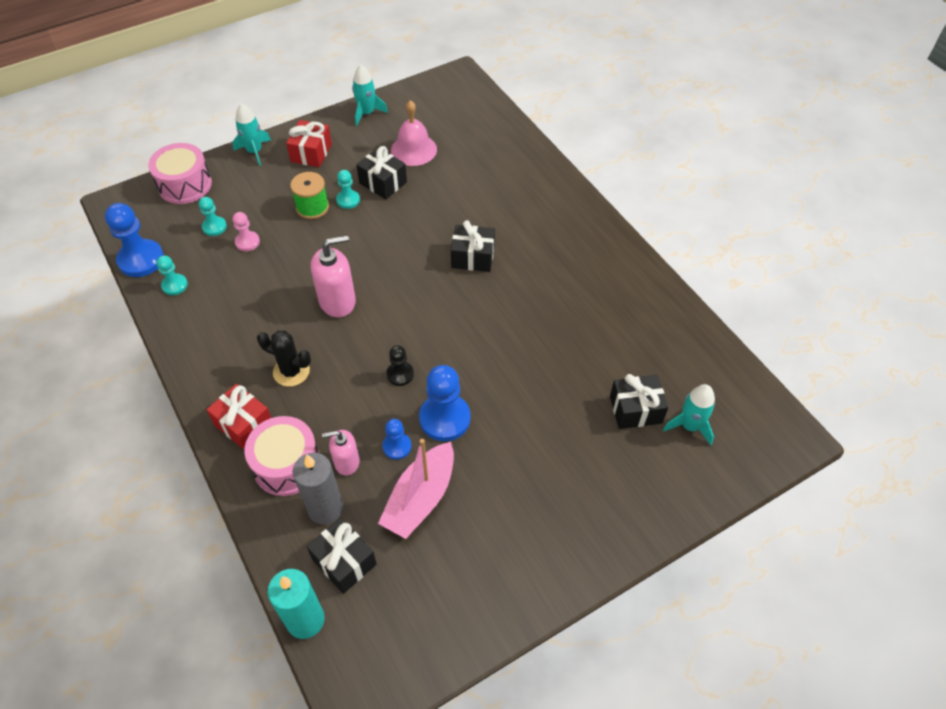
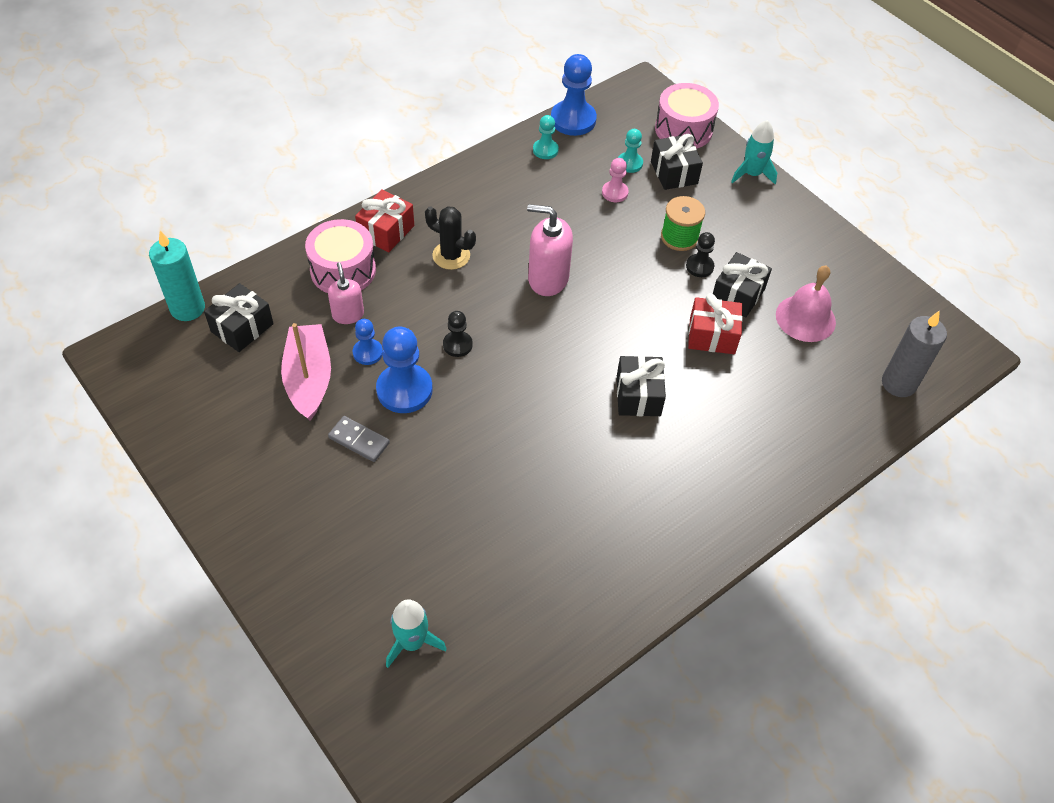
camera: 80 degrees right, 0 degrees up
(291, 371) = (451, 256): black cactus -> black cactus turned 75 degrees counterclockwise
(311, 153) = (766, 222): red gift -> red gift (712, 336)
(325, 508) = (297, 306): grey candle -> grey candle (898, 383)
(337, 301) = (548, 279): pink soap dispenser -> pink soap dispenser turned 135 degrees clockwise
(348, 200) = (699, 266): turquoise pawn -> black pawn
(367, 113) = (855, 263): turquoise rocket -> none
(420, 498) = (309, 379): pink boat -> pink boat turned 60 degrees clockwise
(496, 457) = (359, 440): none -> grey domino
(635, 410) = (431, 580): black gift -> black gift (674, 173)

